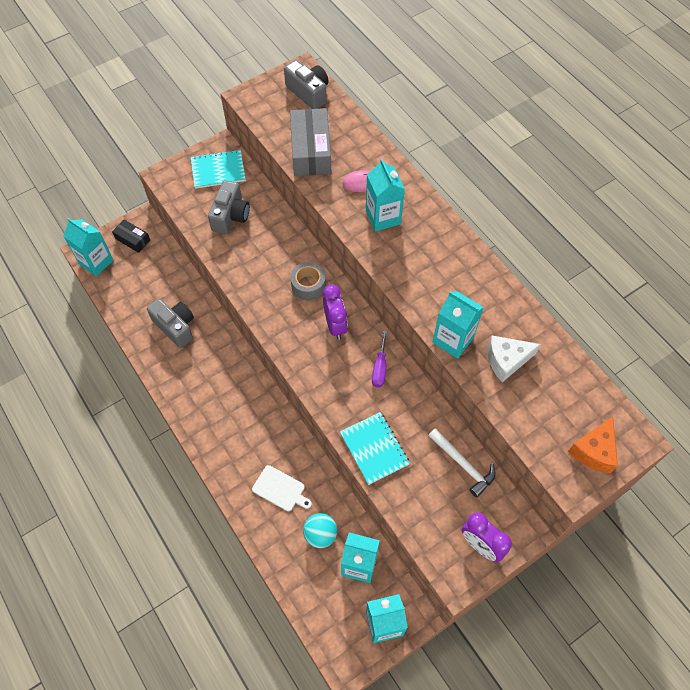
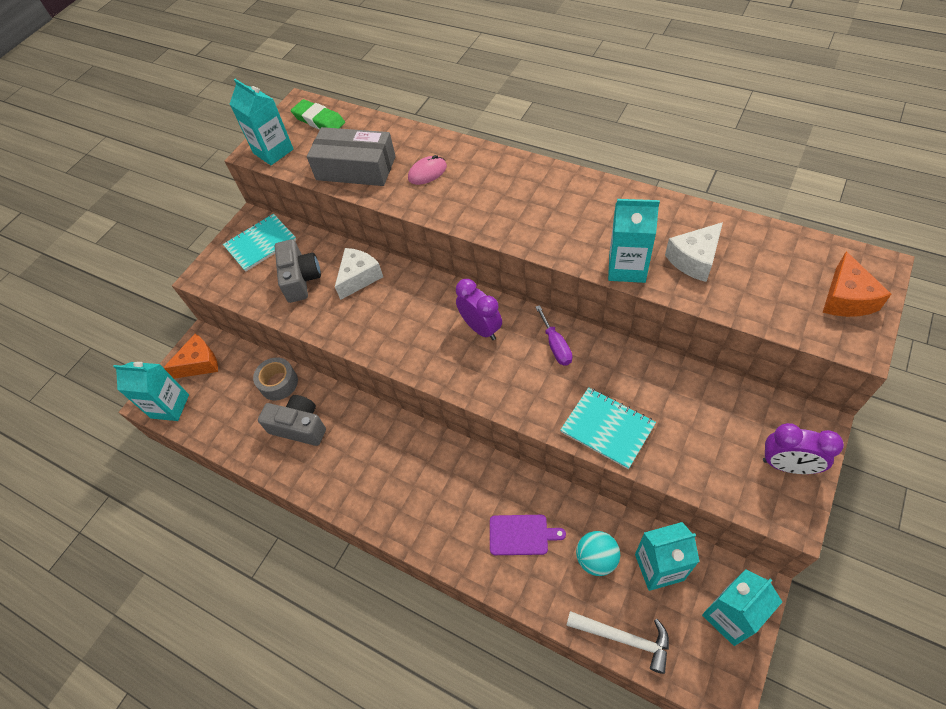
camera: 20 degrees left, 5 degrees down
(133, 239) = (200, 363): black box -> orange cheese
(273, 237) = (359, 277): none -> white cheese
(280, 489) = (521, 535): white cutting board -> purple cutting board
(308, 285) = (427, 304): grey tape -> grey tape (279, 383)
(309, 93) = (319, 120): grey camera -> green eraser
(311, 151) = (356, 168): grey box -> grey box turned 45 degrees counterclockwise
(383, 217) = (472, 192): turquoise carton -> turquoise carton (273, 151)
(463, 465) = (708, 394): white hammer -> white hammer (624, 638)

